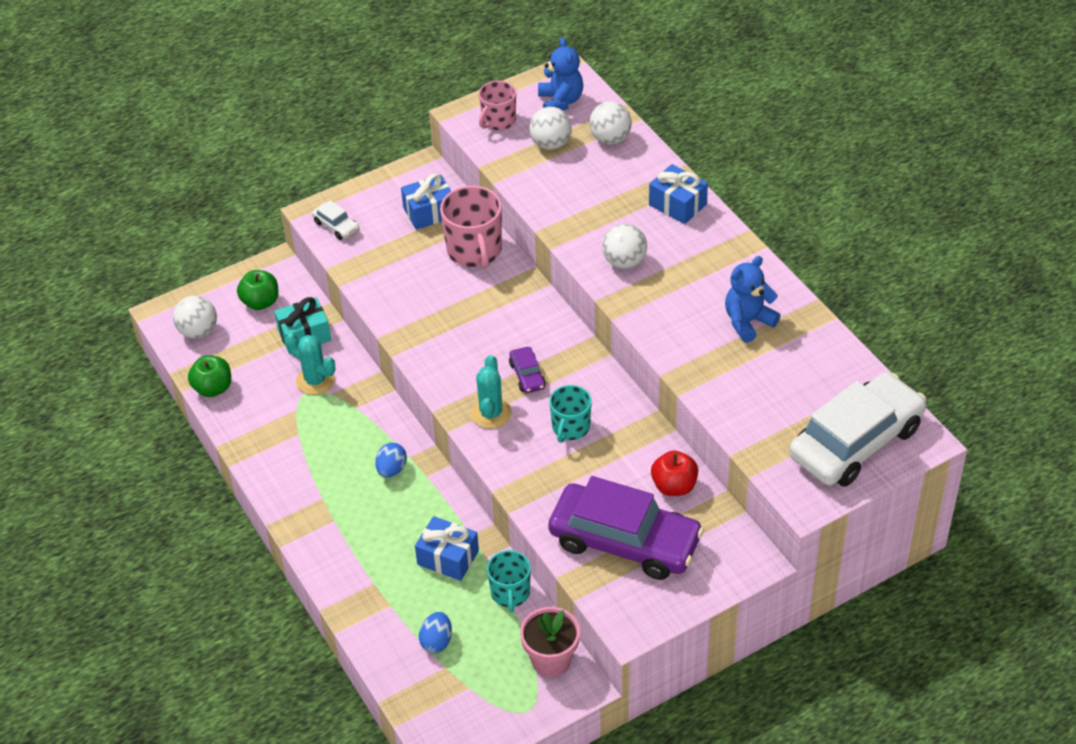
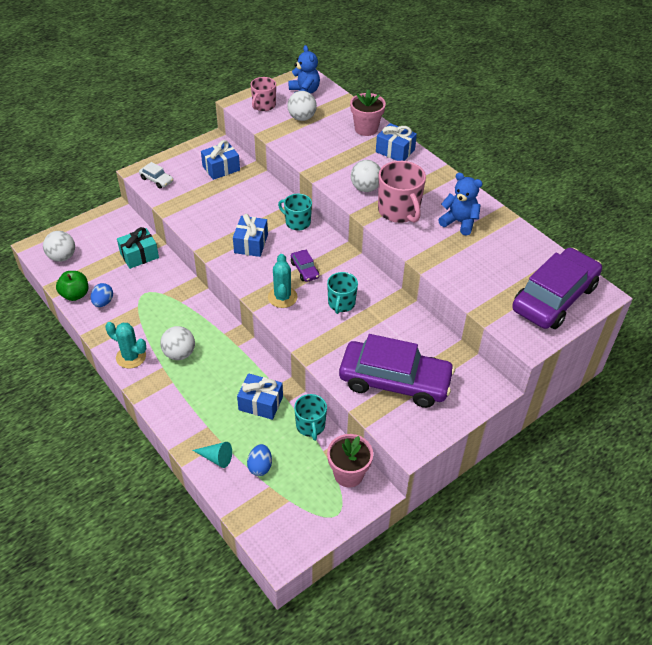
camera: 10 degrees left, 0 degrees up
(260, 302) = (106, 235): green apple -> none
(315, 380) = (150, 285): turquoise cactus -> turquoise cactus (131, 357)
(381, 625) = (216, 458): none -> turquoise cone
(391, 469) = (211, 343): blue egg -> blue egg (103, 302)
(457, 332) = (251, 244): none -> blue gift
(474, 250) = (255, 191): pink mug -> pink mug (399, 211)
(527, 303) = (297, 222): none -> turquoise mug
(610, 139) = (341, 113): white ball -> white ball (179, 354)
(642, 166) = (366, 129): none -> pink flower pot
(674, 486) = (423, 339): red apple -> none
(748, 322) = (459, 222): blue teddy bear -> blue teddy bear turned 75 degrees clockwise
(856, 442) = (554, 298): white car -> purple car

